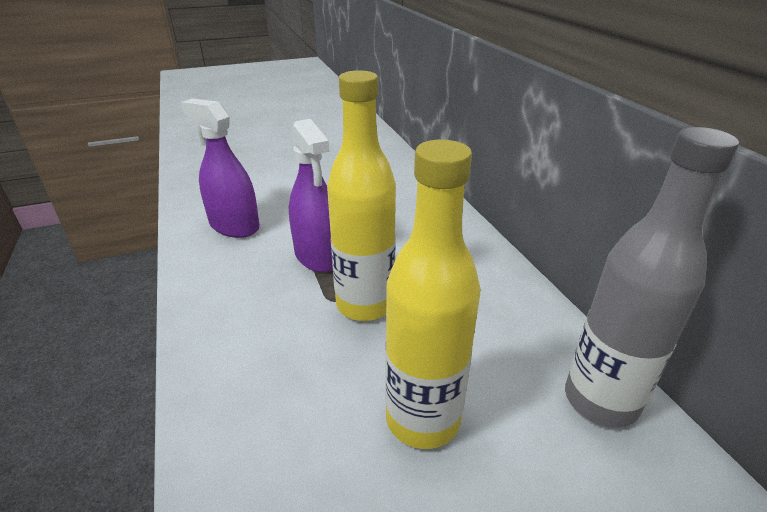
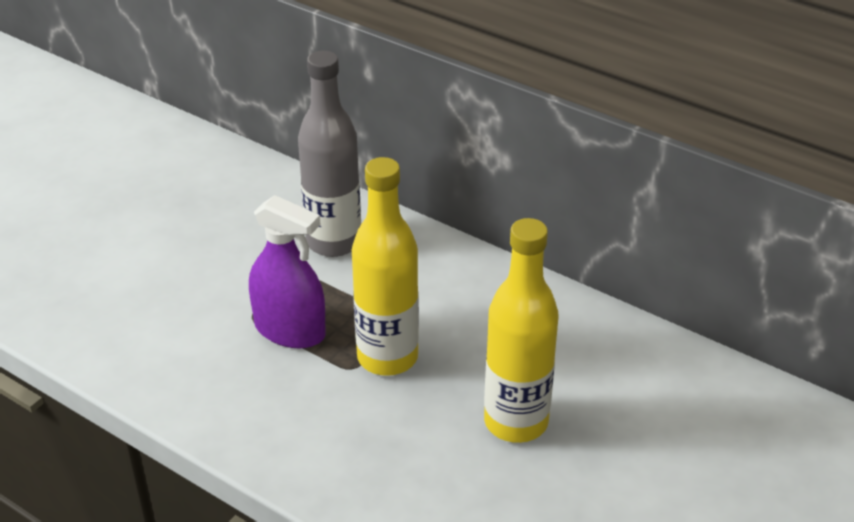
camera: 35 degrees left, 5 degrees up
(234, 226) = (156, 339): purple spray bottle -> none
(600, 400) = (624, 345): grey bottle -> grey bottle (334, 242)

